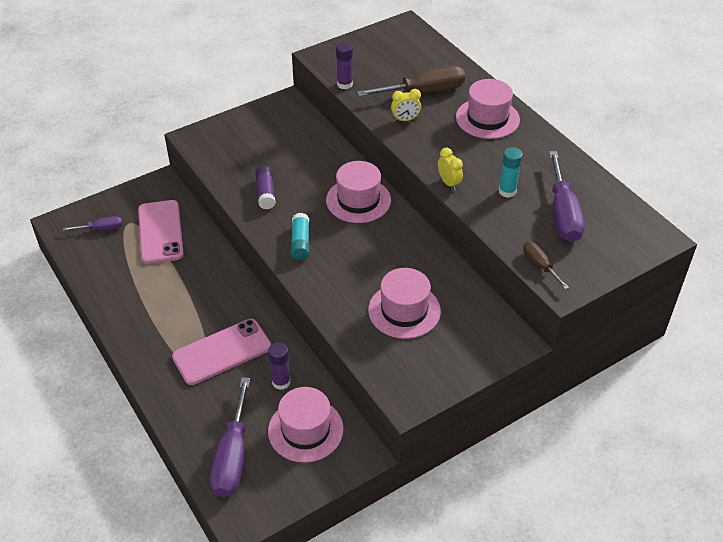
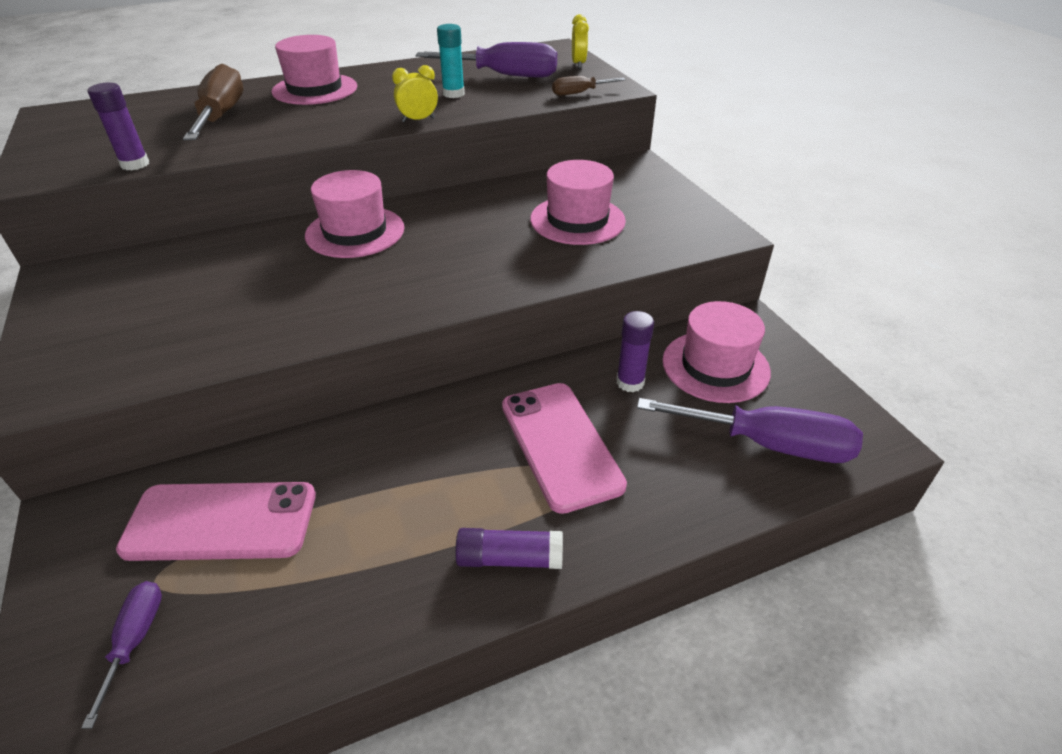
camera: 80 degrees left, 5 degrees down
(266, 193) = (277, 313): purple glue stick -> purple glue stick (509, 558)
(300, 242) = (415, 287): turquoise glue stick -> none
(405, 120) = (268, 132): yellow clock -> yellow clock (578, 64)

